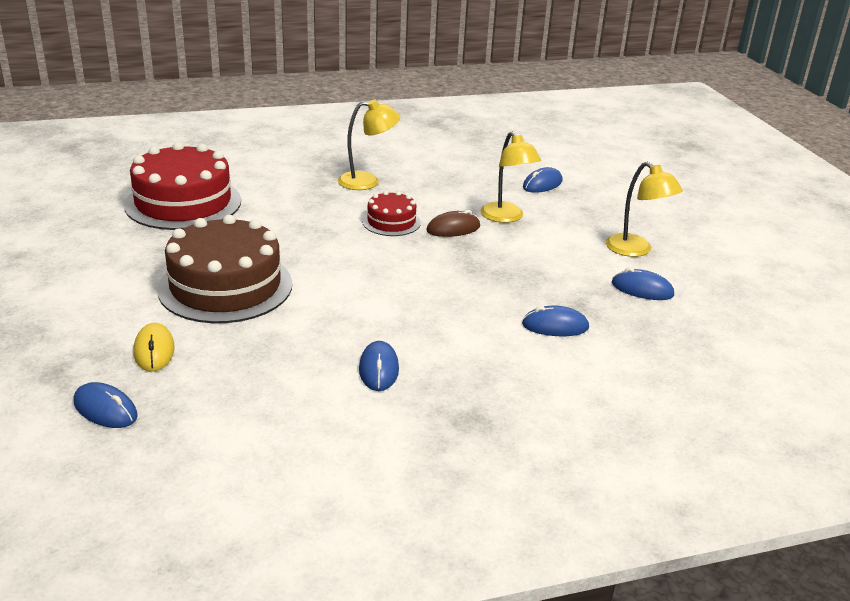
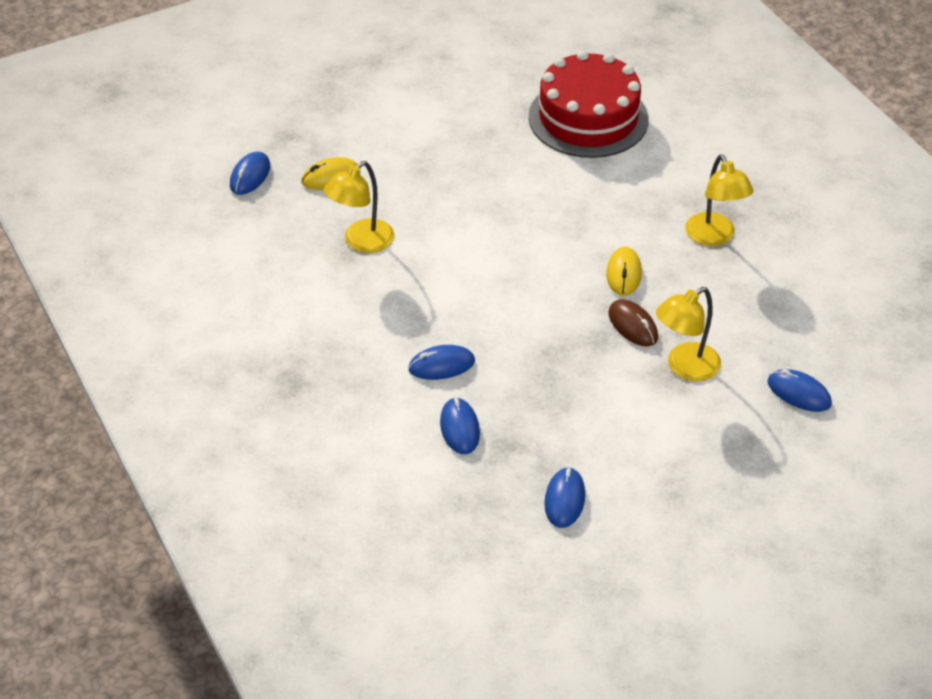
camera: 80 degrees right, 15 degrees up
(225, 286) = (443, 189): brown cake -> none
(378, 369) = (346, 313): blue mouse -> blue mouse (441, 365)
(391, 222) = (623, 274): red cake -> yellow mouse
(636, 250) = (658, 493): yellow lamp -> yellow lamp (361, 242)

